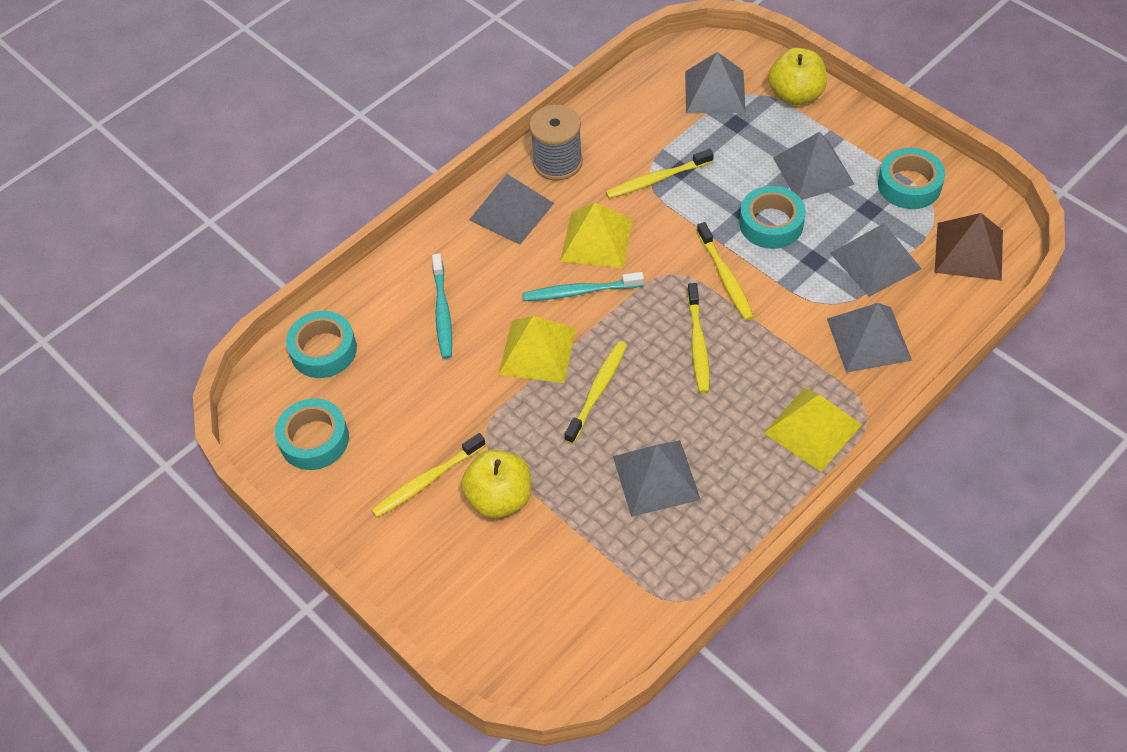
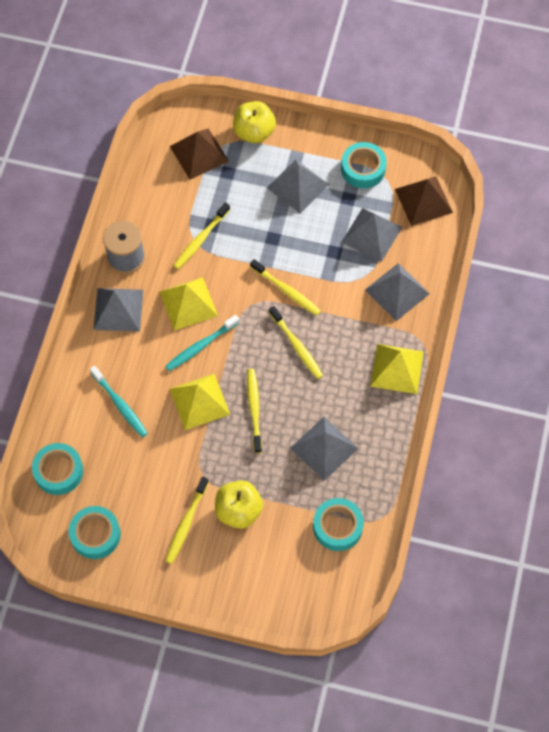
camera: 35 degrees left, 10 degrees up
(715, 91) = (199, 153): grey pyramid -> brown pyramid
(771, 223) = (293, 238): turquoise tape -> turquoise tape (337, 527)

